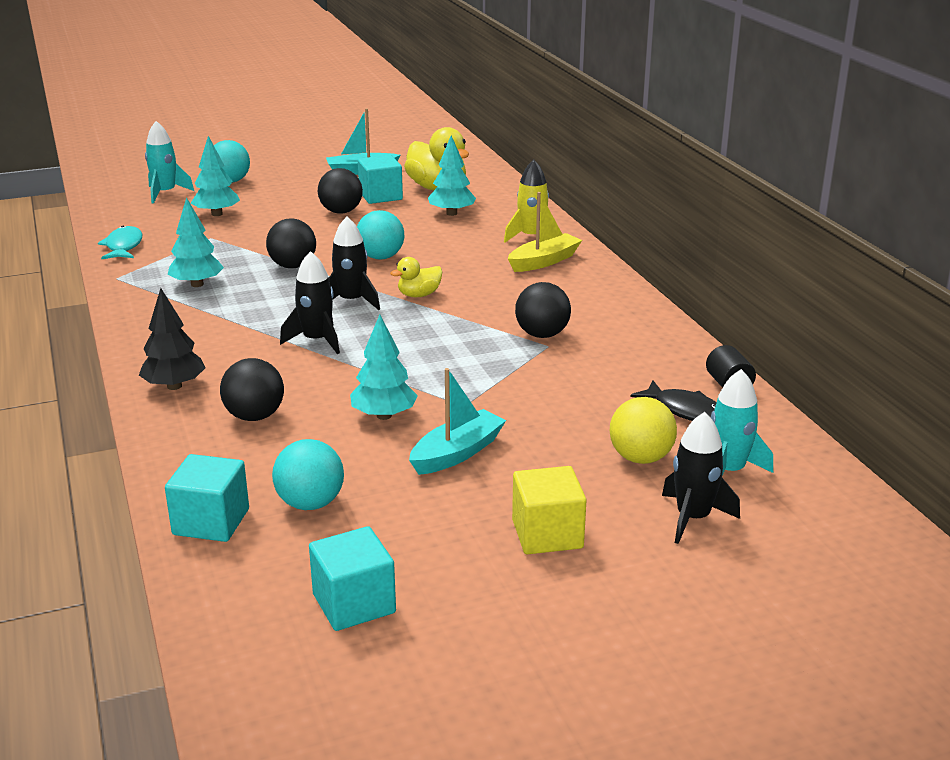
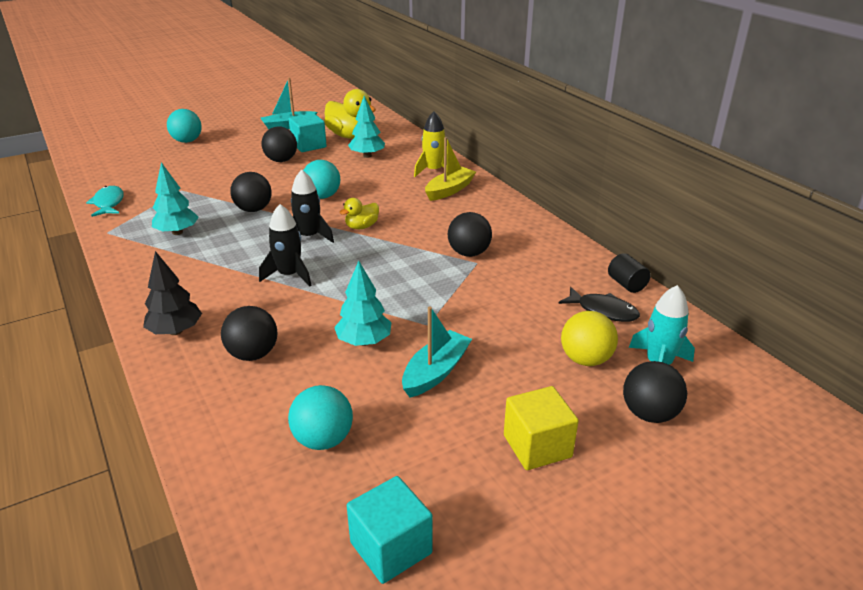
camera: 10 degrees left, 5 degrees up
(165, 193) = (136, 154): turquoise rocket -> none
(211, 522) = (237, 472): turquoise cube -> none
(217, 214) = (182, 169): turquoise tree -> none
(693, 518) = (649, 414): black rocket -> black ball

